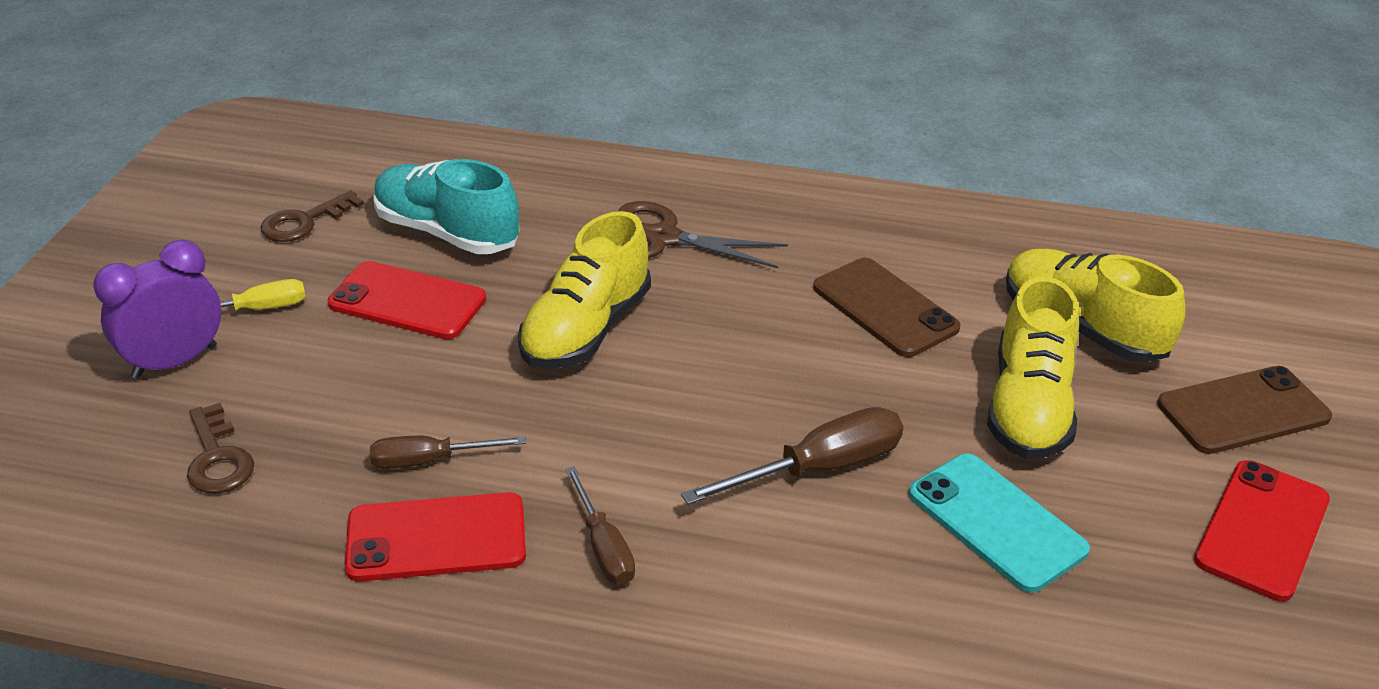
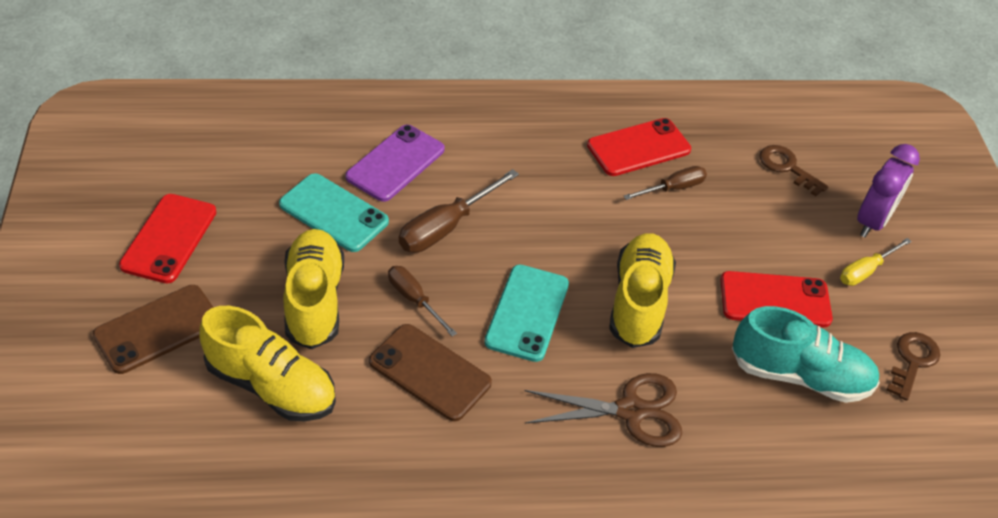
camera: 160 degrees right, 10 degrees up
(603, 547) = (550, 159): brown screwdriver -> brown screwdriver (414, 300)
(740, 344) = (527, 313): none -> turquoise phone
(880, 590) = (395, 163): none -> purple phone

